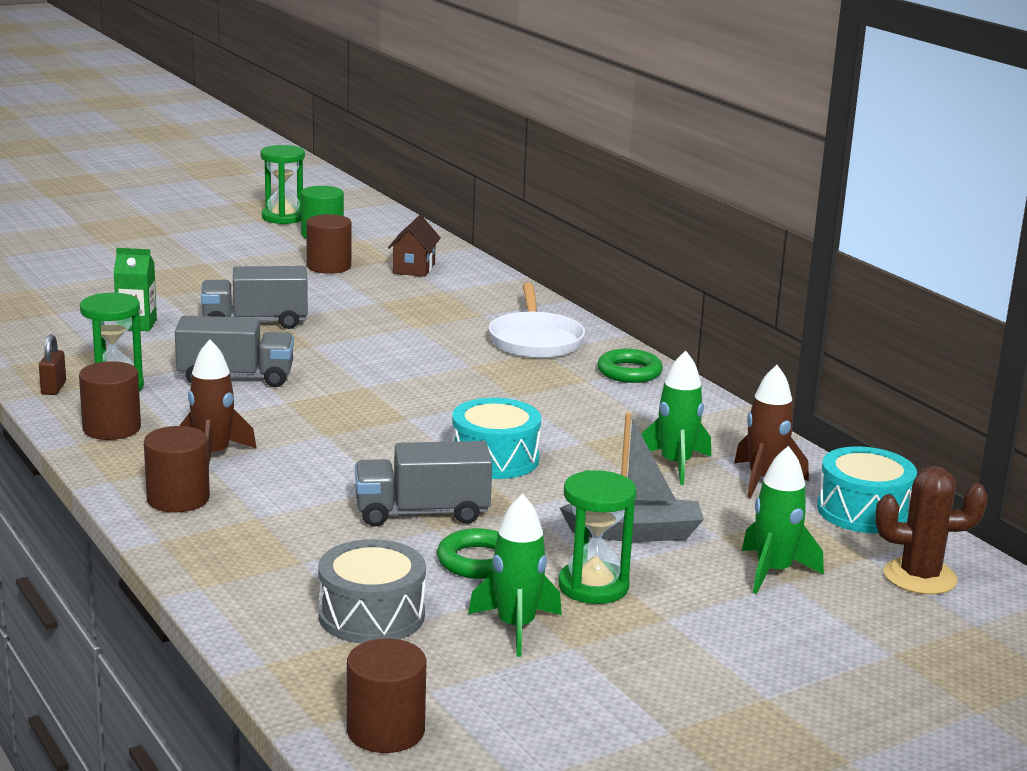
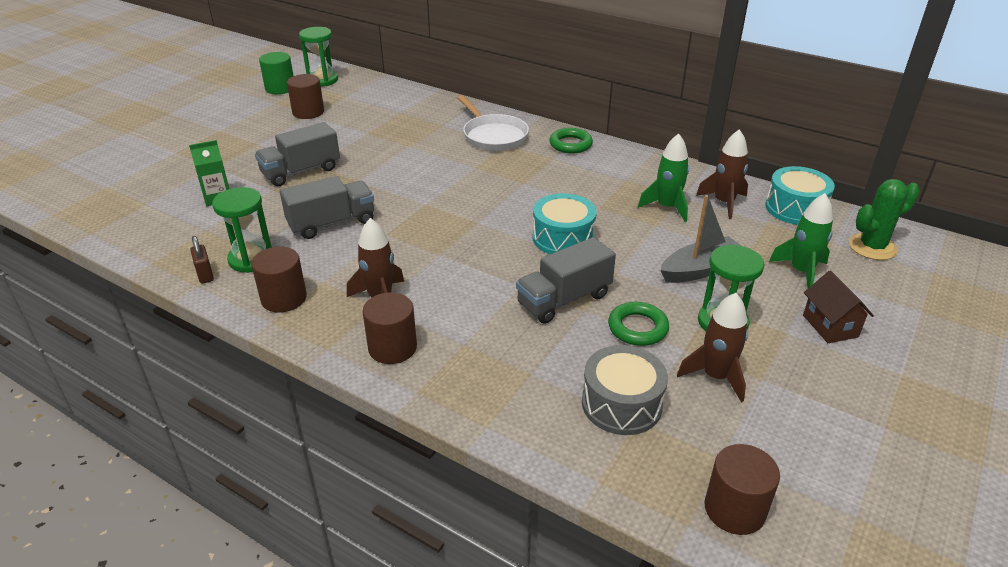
camera: 25 degrees left, 15 degrees up
(283, 217) = (240, 80): green hourglass -> green hourglass (322, 80)
(414, 268) = (365, 100): brown house -> brown house (830, 326)
(516, 627) = (715, 376): green rocket -> brown rocket
(920, 577) = (872, 247): brown cactus -> green cactus

